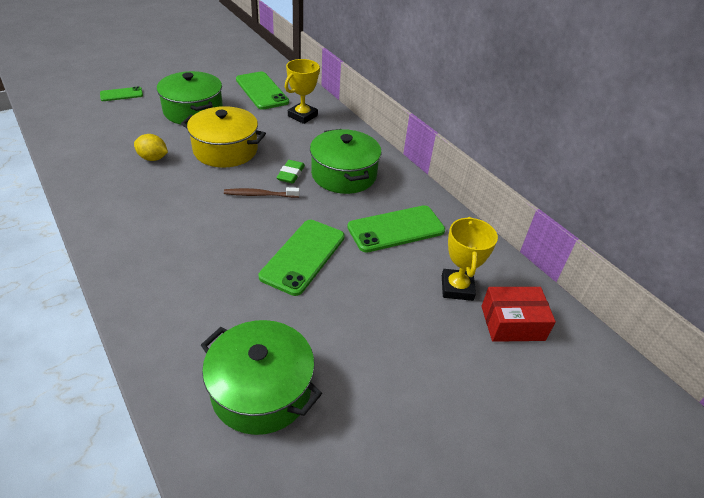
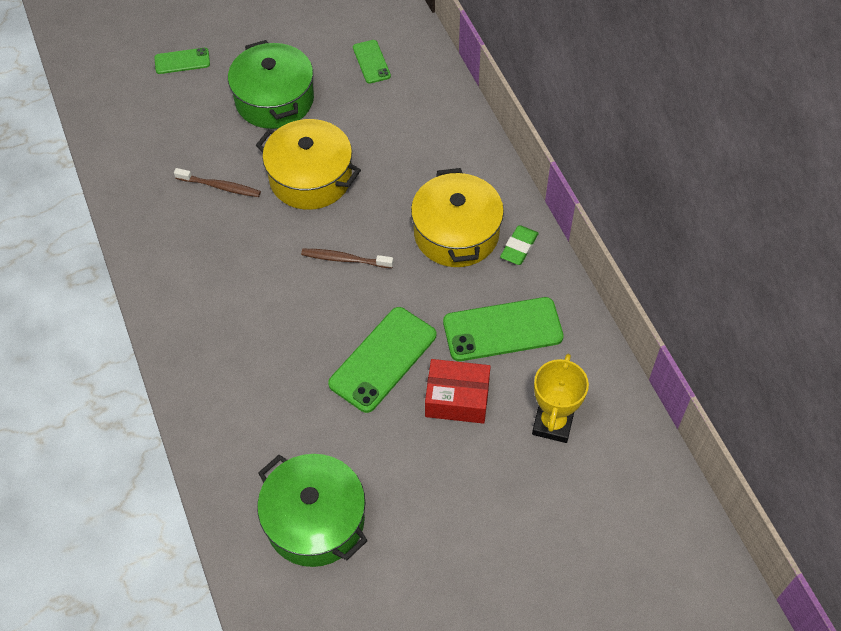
camera: 15 degrees right, 15 degrees up
(153, 158) = (220, 186): yellow lemon -> brown toothbrush
(262, 91) = (371, 62): green phone -> green phone, size x0.55
(291, 174) = (388, 227): green eraser -> green eraser (519, 247)
(302, 116) = (421, 117): yellow trophy -> none
(344, 174) = (456, 233): green pot -> yellow pot
(512, 323) = (602, 477): red box -> red box (457, 398)

